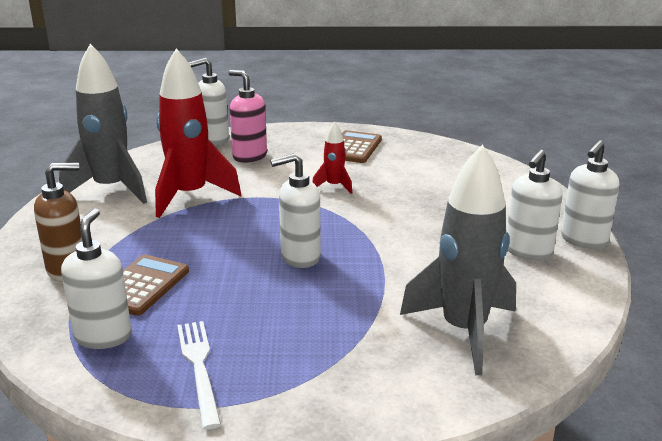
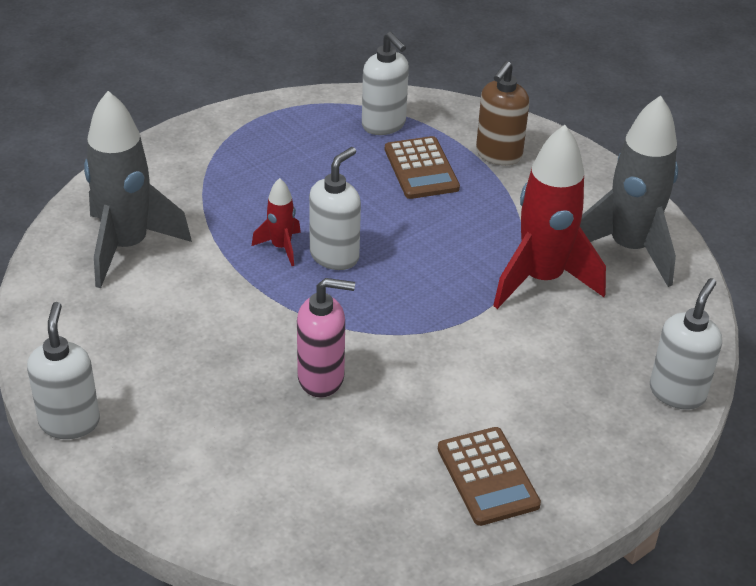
camera: 140 degrees right, 15 degrees up
(199, 367) = (290, 135): white fork -> none
(249, 156) = (584, 381): pink soap dispenser -> pink soap dispenser (321, 378)
(334, 186) = (419, 376): red rocket -> red rocket (281, 247)
(528, 252) = (122, 372): white soap dispenser -> none

